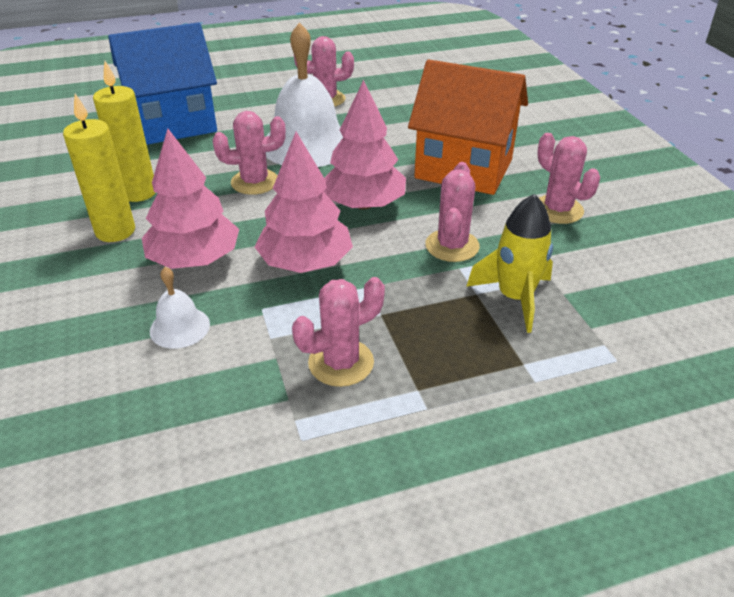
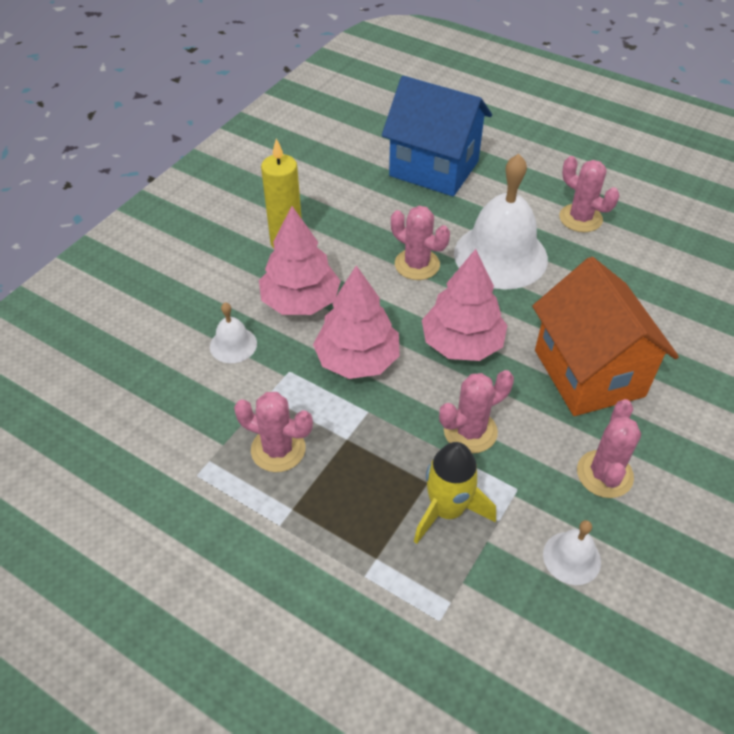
camera: 50 degrees right, 10 degrees up
(138, 192) = (336, 218): yellow candle -> none
(615, 262) = (572, 557): none -> white bell

